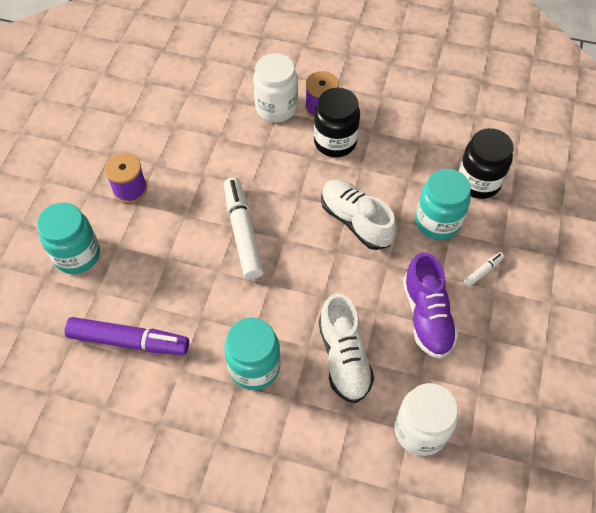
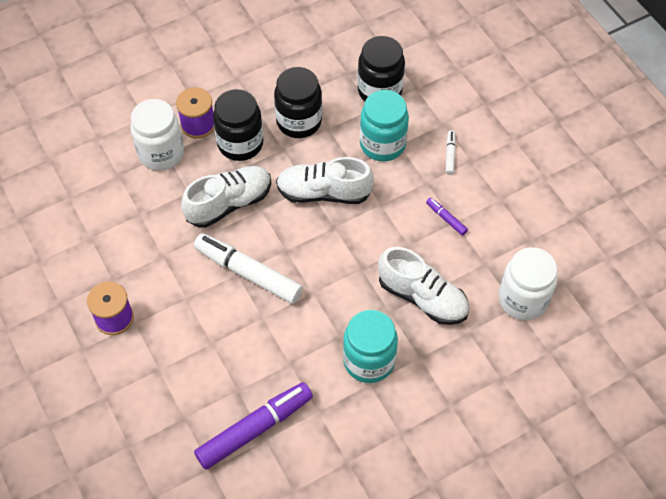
camera: 45 degrees left, 0 degrees up
(77, 255) = (133, 406): turquoise jar -> none
(282, 176) = (229, 203): none -> white shoe
(393, 158) = (299, 121): none -> black jar
(427, 316) = (446, 219): purple shoe -> purple marker

